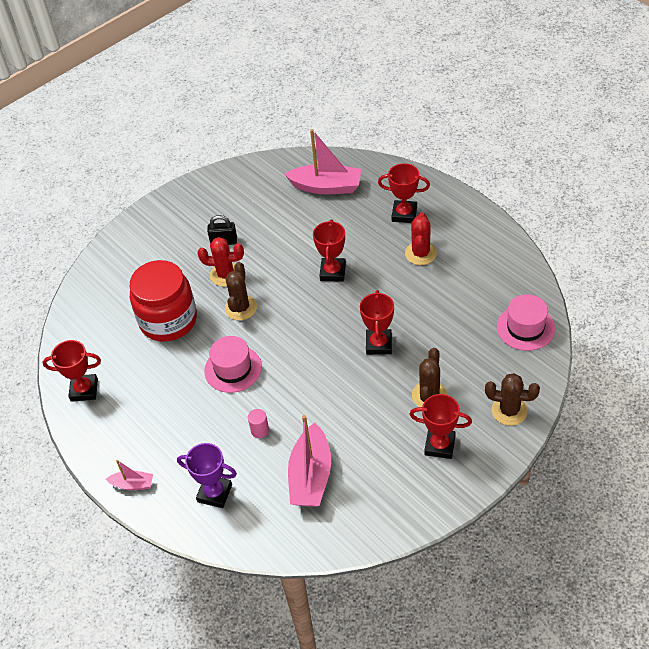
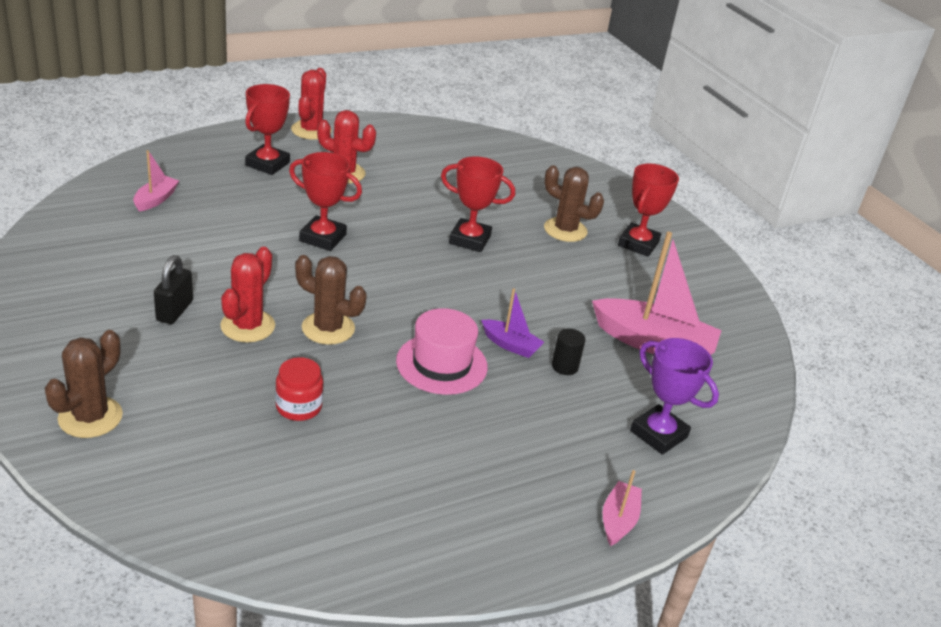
camera: 85 degrees left, 15 degrees down
(84, 390) = (391, 545): red trophy -> none
(168, 320) = (299, 407): red jar -> red jar, size x0.44
(214, 493) = (658, 434): purple trophy -> purple trophy turned 75 degrees counterclockwise
(260, 430) = (564, 366): pink cylinder -> black cylinder
(268, 397) = (510, 345): none -> purple boat
(326, 187) = (156, 199): pink boat -> pink boat, size x0.51
(468, 216) = (311, 130): none -> red cactus
(509, 410) = (607, 192): brown cactus -> brown cactus (90, 417)
(525, 327) = (501, 151): pink hat -> none

